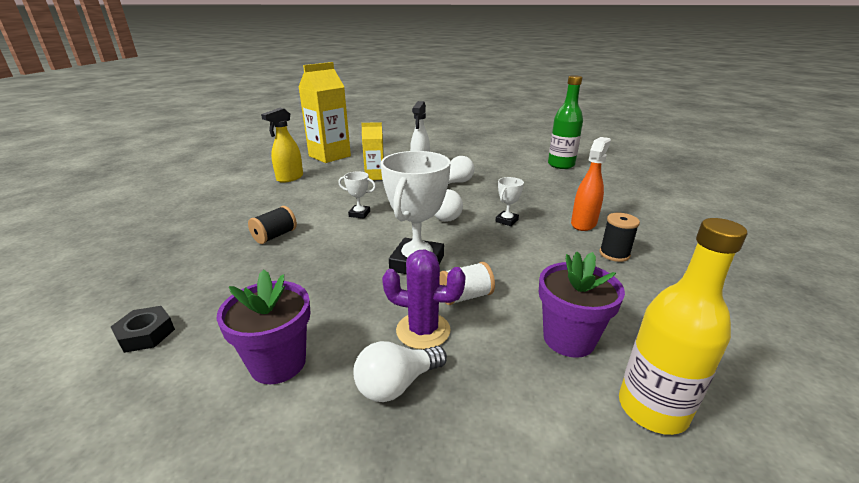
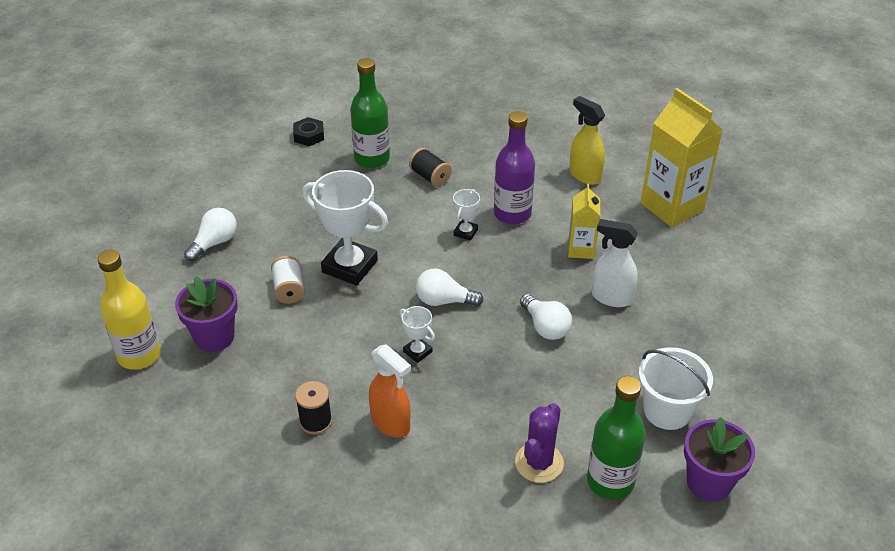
camera: 100 degrees right, 15 degrees up
(228, 273) = (372, 158): none -> green bottle
(278, 363) = (256, 193): purple flower pot -> purple flower pot (708, 482)
(335, 198) = (512, 214): none -> purple bottle
(397, 384) = (214, 243): white light bulb -> white light bulb turned 60 degrees clockwise
(423, 330) = (258, 260): purple cactus -> purple cactus (539, 463)
(502, 155) = (667, 411): none -> white bucket

